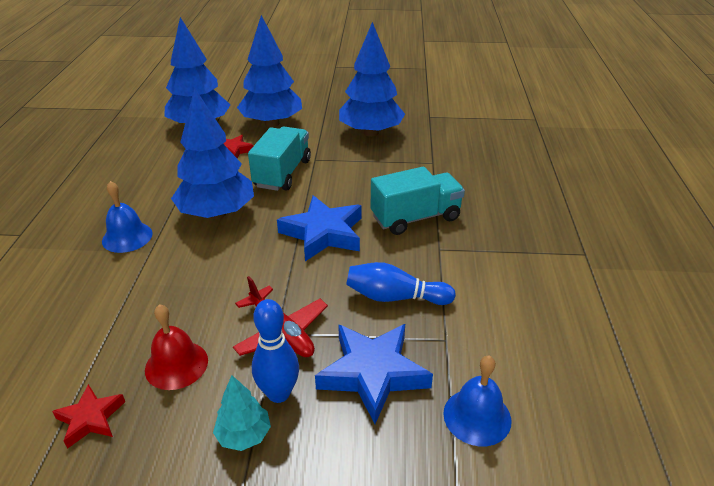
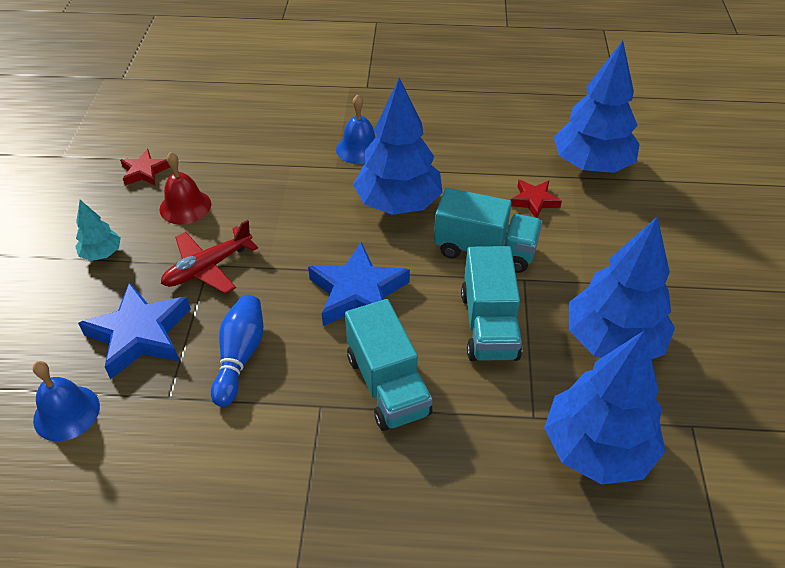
camera: 90 degrees right, 10 degrees up
(272, 123) = (615, 230): blue tree -> blue tree (597, 448)
(278, 393) = (136, 271): blue bowling pin -> none
(358, 175) = (489, 325): none -> turquoise truck

